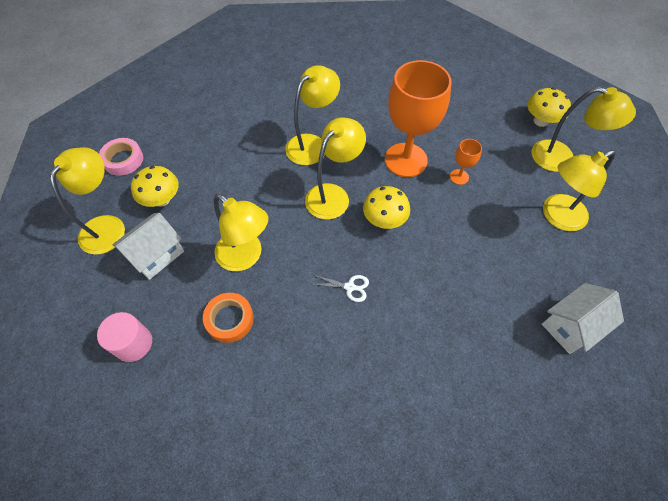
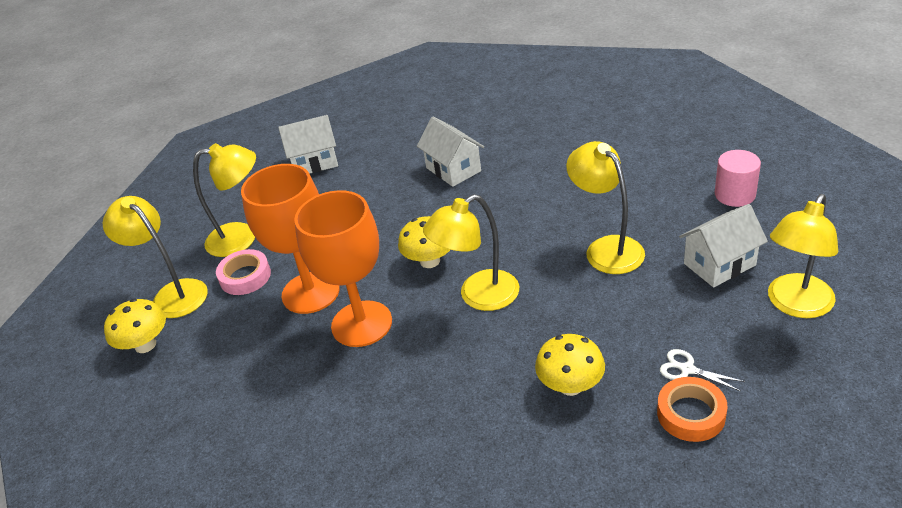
camera: 155 degrees left, 20 degrees down
(123, 160) = (795, 398): pink tape -> pink tape (245, 277)
(162, 199) = (720, 327): yellow mushroom -> yellow mushroom (570, 386)
(229, 319) = (631, 200): orange tape -> orange tape (691, 414)
(312, 144) = (481, 369): yellow lamp -> none
(349, 287) = (498, 209): white scissors -> white scissors (687, 369)
(416, 338) = (453, 169): none -> white house
(459, 177) = (310, 292): orange goblet -> orange goblet, size x2.31

